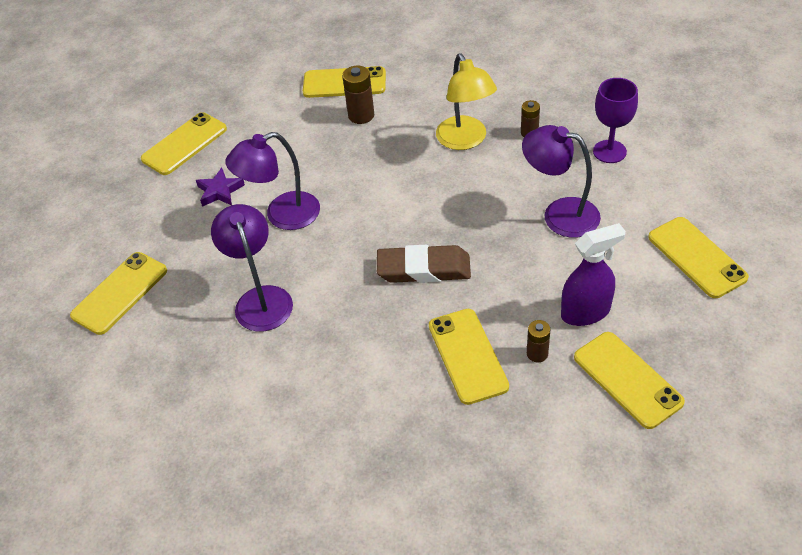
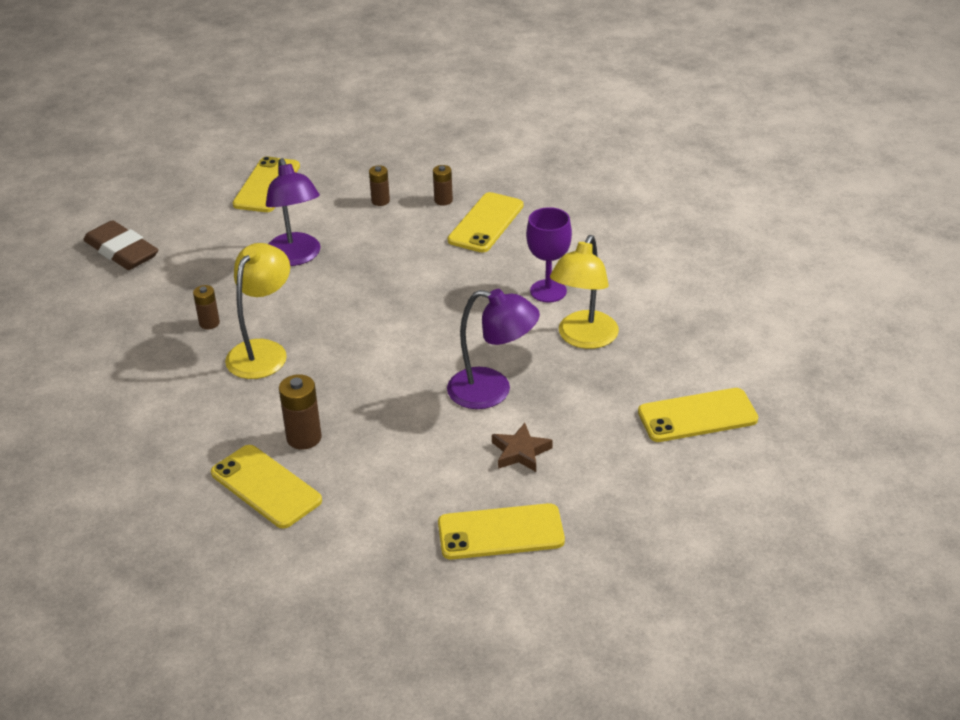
camera: 140 degrees left, 10 degrees down
(220, 191) = (520, 452): purple star -> brown star
(260, 299) = (583, 338): purple lamp -> yellow lamp
(424, 269) = (440, 284): brown eraser -> brown eraser (122, 251)
(586, 312) = (380, 201): purple spray bottle -> brown battery
(609, 151) = (187, 271): purple goblet -> purple goblet (548, 291)
(627, 380) = (414, 163): yellow phone -> none

